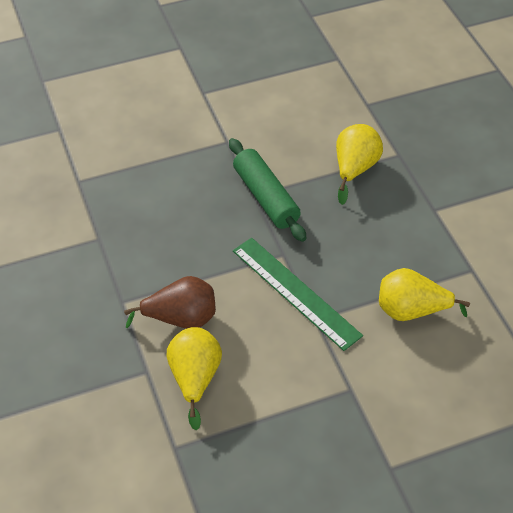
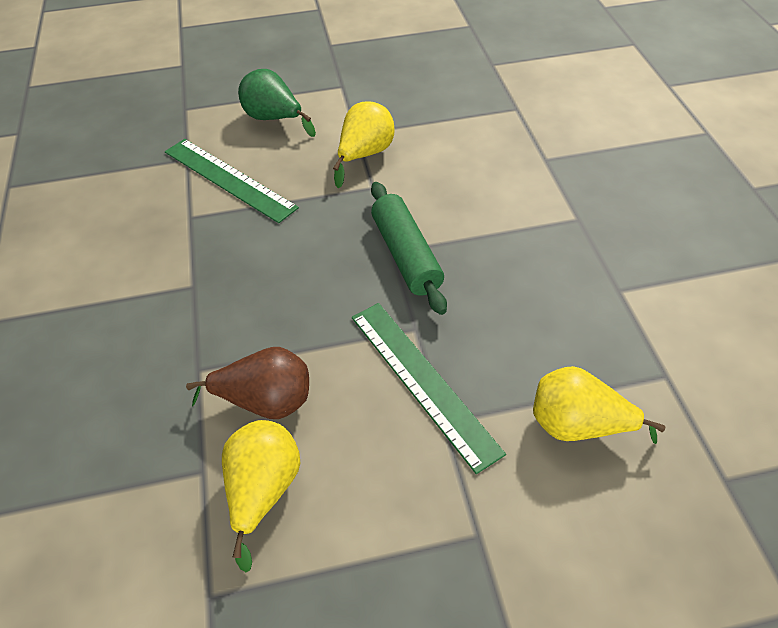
camera: 10 degrees right, 0 degrees up
(102, 145) = (228, 179): none -> green ruler
(127, 85) = (274, 119): none -> green pear
(354, 169) = (521, 231): yellow pear -> yellow pear (364, 155)

